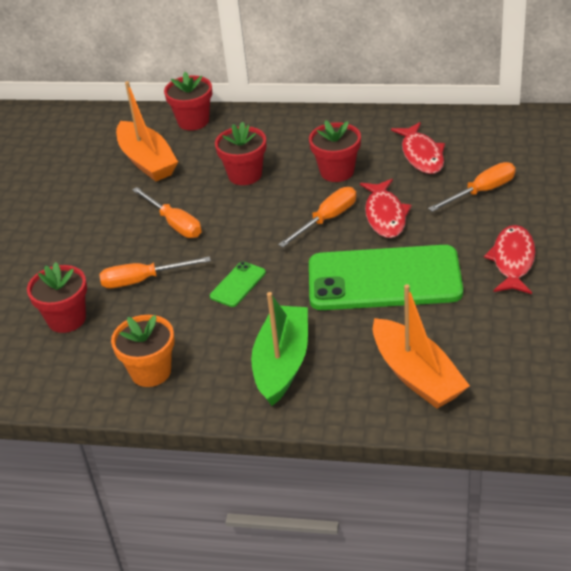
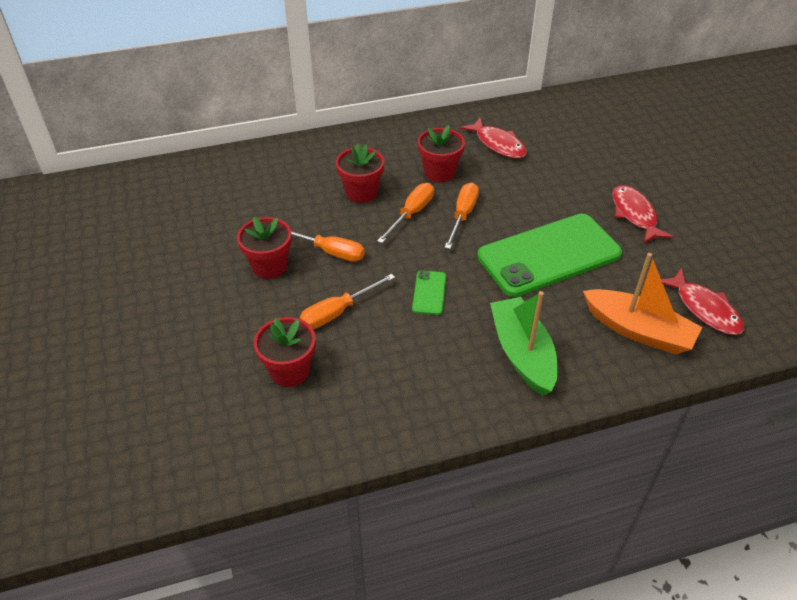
camera: 30 degrees left, 5 degrees up
(147, 161) = (259, 199): orange boat -> none
(151, 372) = (410, 398): orange flower pot -> none
(193, 121) = (277, 154): red flower pot -> red flower pot (269, 266)
(385, 215) = (507, 201): red fish -> red fish (704, 309)
(482, 191) = (568, 164): orange screwdriver -> orange screwdriver (411, 214)

